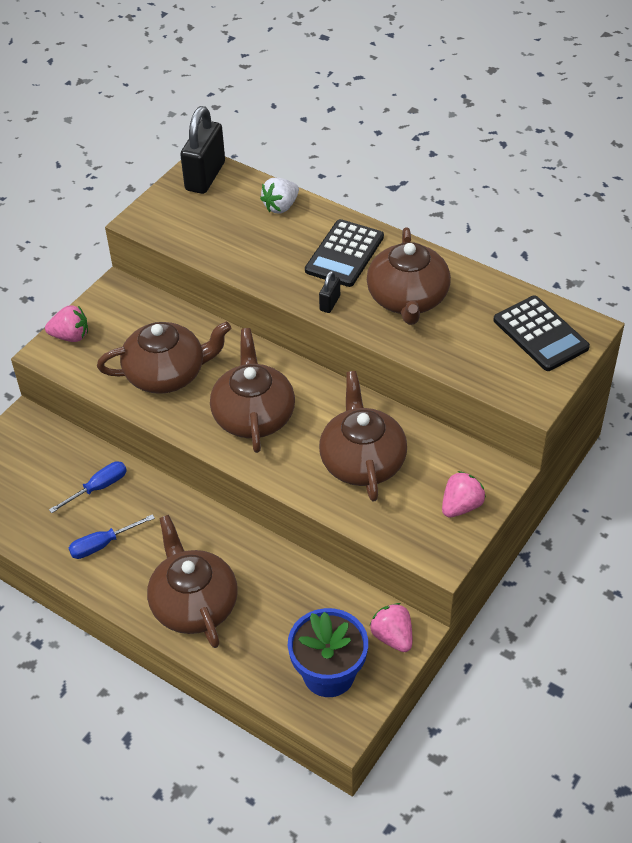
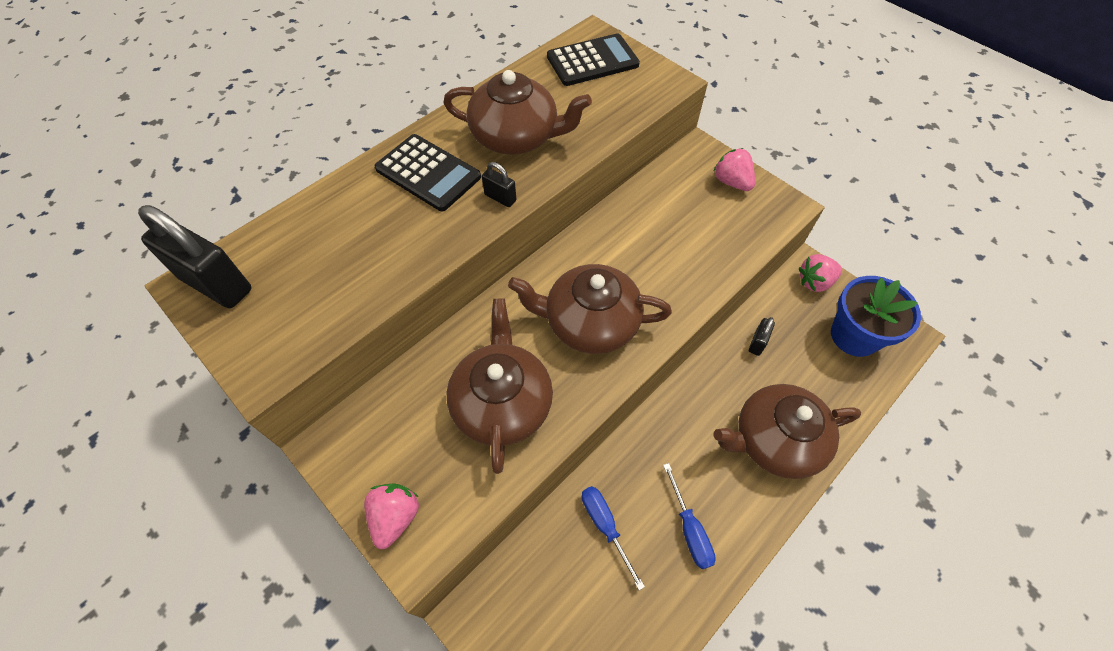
camera: 80 degrees left, 10 degrees up
(281, 206) = (320, 215): white strawberry -> none
(299, 585) = (757, 343): none -> black padlock
(362, 461) = (669, 241): brown teapot -> none

